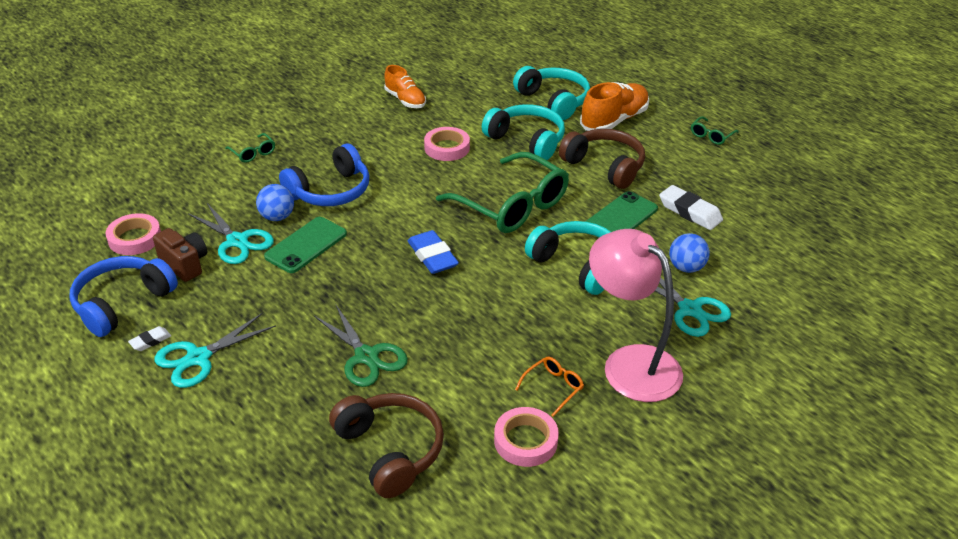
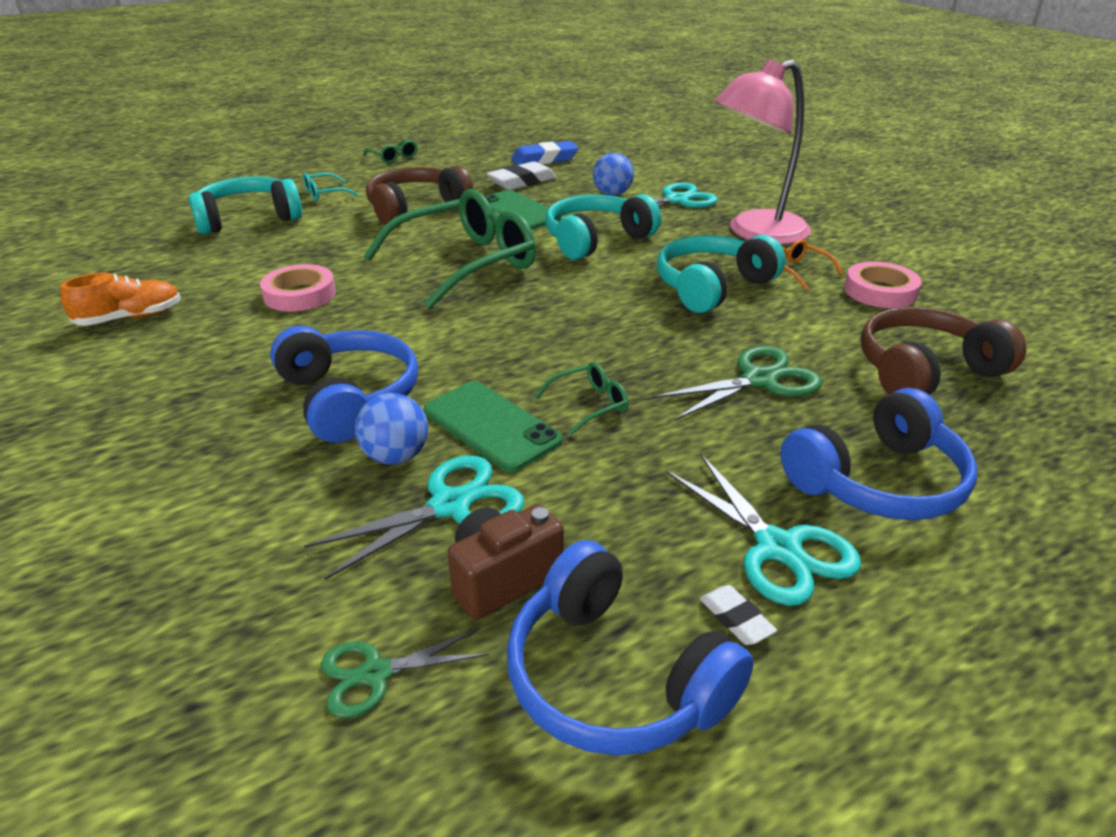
camera: 80 degrees left, 5 degrees down
(135, 238) = (375, 674): pink tape -> green scissors
(253, 153) = (153, 487): green glasses -> green glasses (589, 404)
(254, 406) = (878, 481): none -> blue headphones
(432, 256) = (554, 321): blue eraser -> blue eraser (544, 159)
(526, 140) = (326, 242): turquoise headphones -> turquoise headphones (712, 287)
(614, 120) = (324, 194): orange shoe -> turquoise glasses

